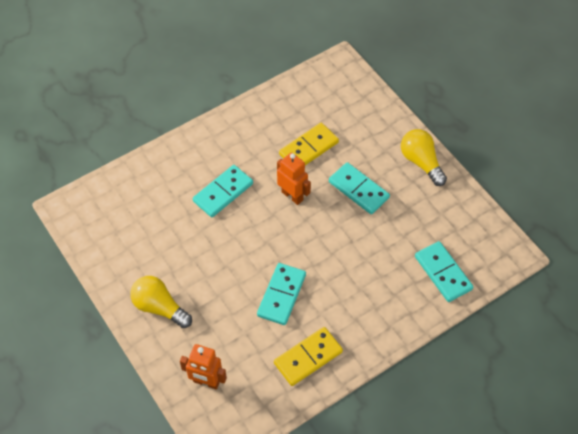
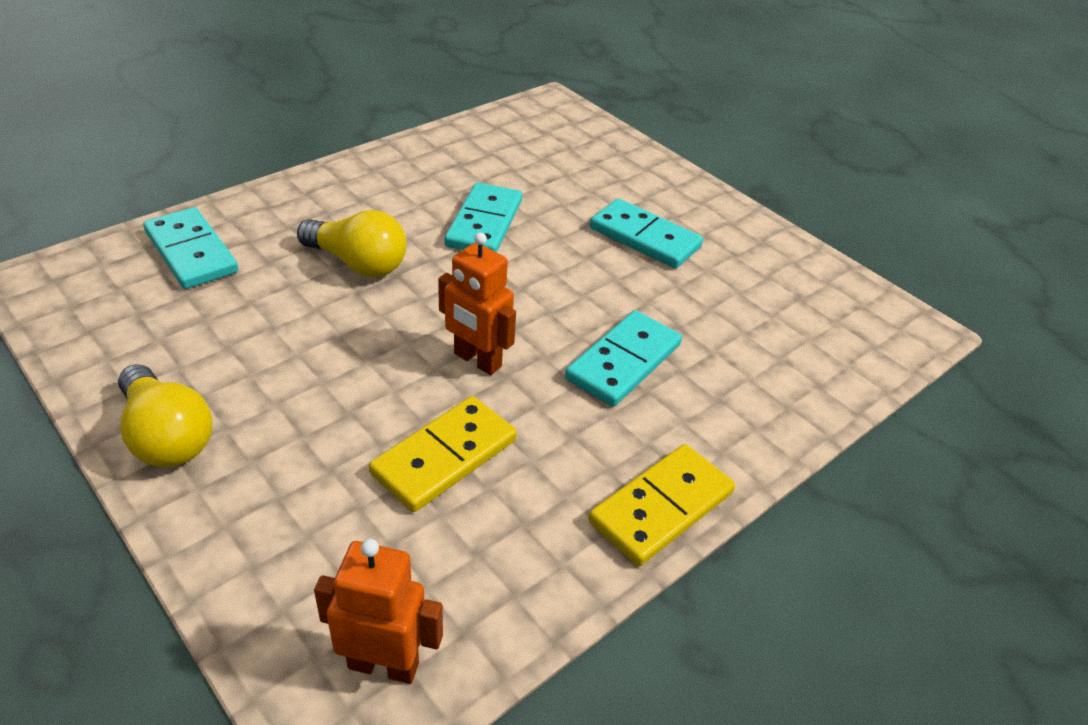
camera: 170 degrees right, 15 degrees down
(159, 307) = (676, 209): yellow light bulb -> yellow light bulb (358, 263)
(206, 382) = (580, 144): orange robot -> orange robot (384, 664)
(308, 357) = (438, 163): yellow domino -> yellow domino (661, 507)
(358, 190) = (331, 375): turquoise domino -> turquoise domino (645, 237)

